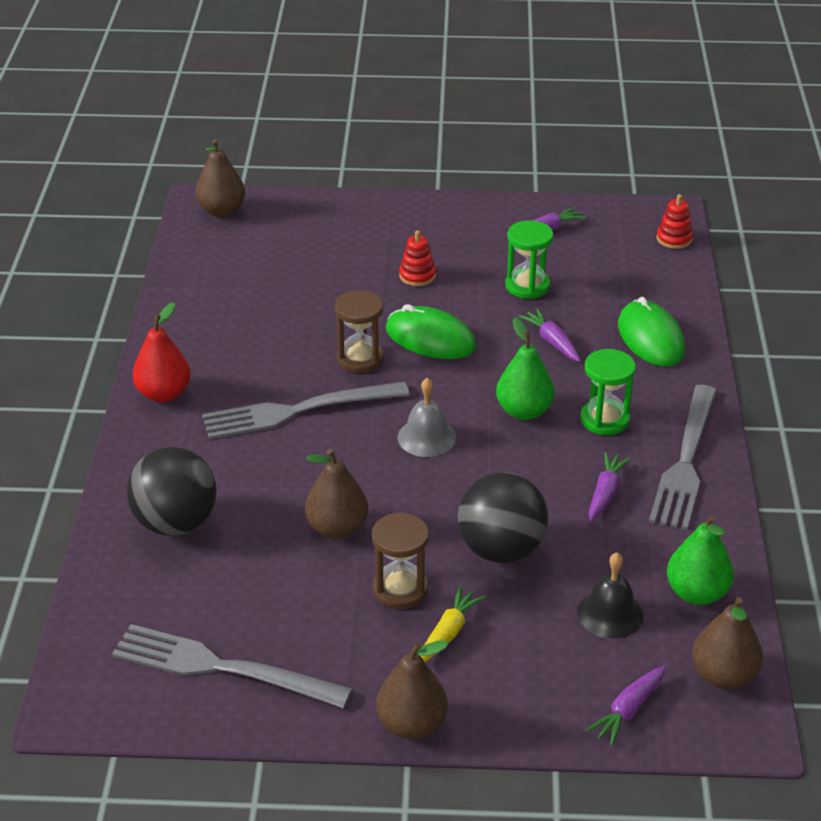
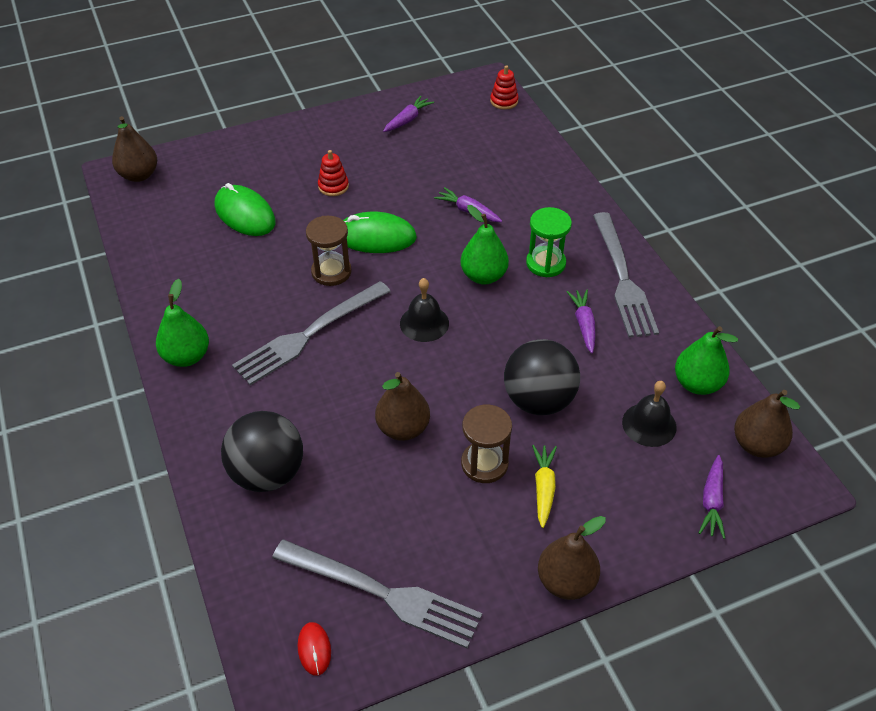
camera: 25 degrees left, 10 degrees up
(122, 688) = (314, 649): none -> red mouse
(164, 394) = (187, 356): red pear -> green pear
(220, 667) = (384, 594): grey fork -> grey fork turned 150 degrees counterclockwise
(426, 437) = (424, 323): grey bell -> black bell
(527, 286) = (422, 170): green hourglass -> none
(650, 338) = (537, 186): green mouse -> green mouse (245, 214)

